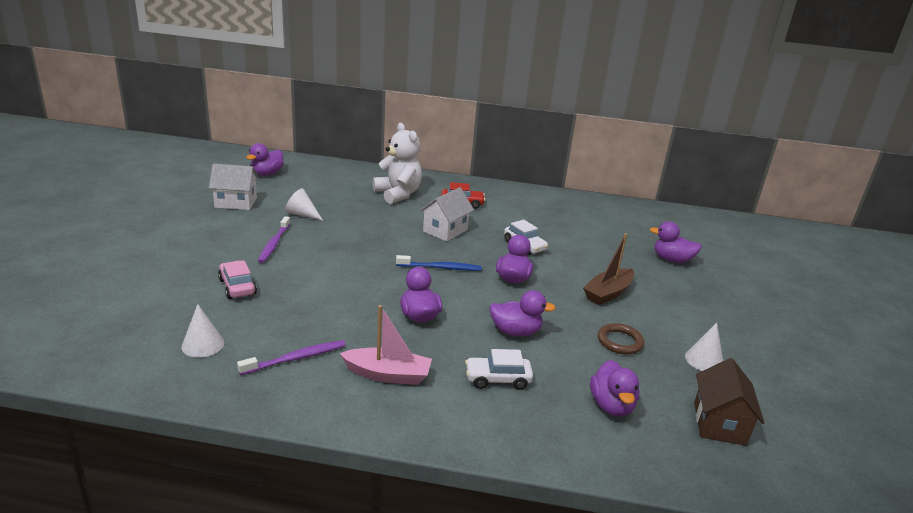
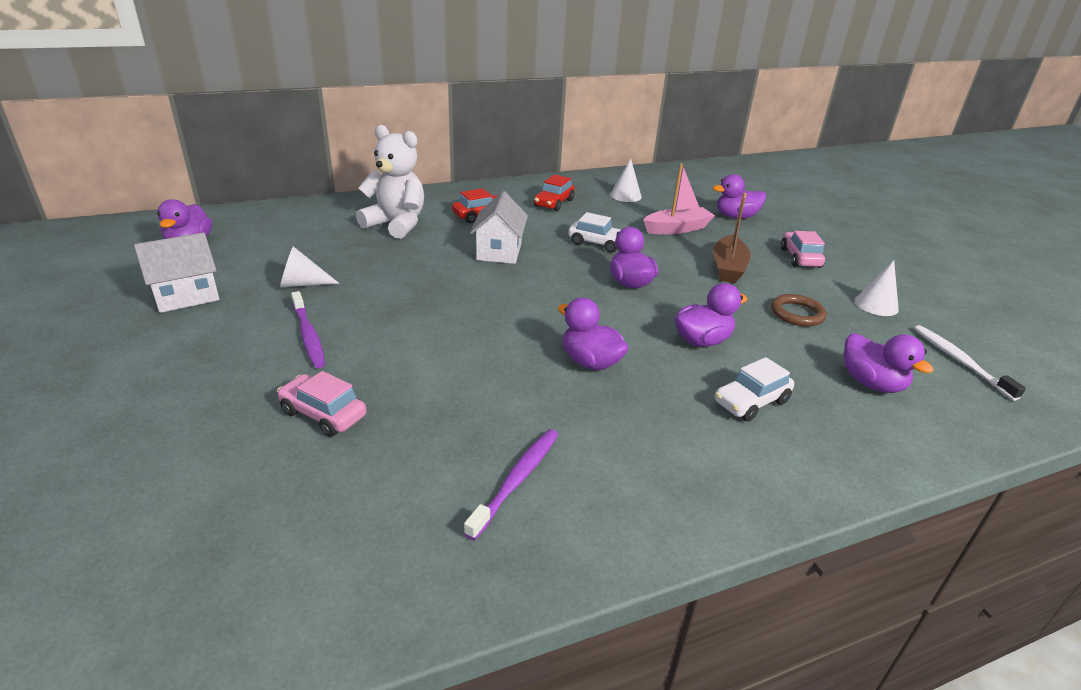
camera: 30 degrees left, 5 degrees up
(203, 344) = (368, 521): white cone -> white cone (625, 195)
(388, 375) = (643, 450): pink boat -> pink boat (677, 229)
(440, 268) = (545, 296): blue toothbrush -> none
(528, 209) = (554, 203): none -> red car
(685, 306) = (800, 258): none -> pink car
(719, 423) = (960, 361): brown house -> white toothbrush

